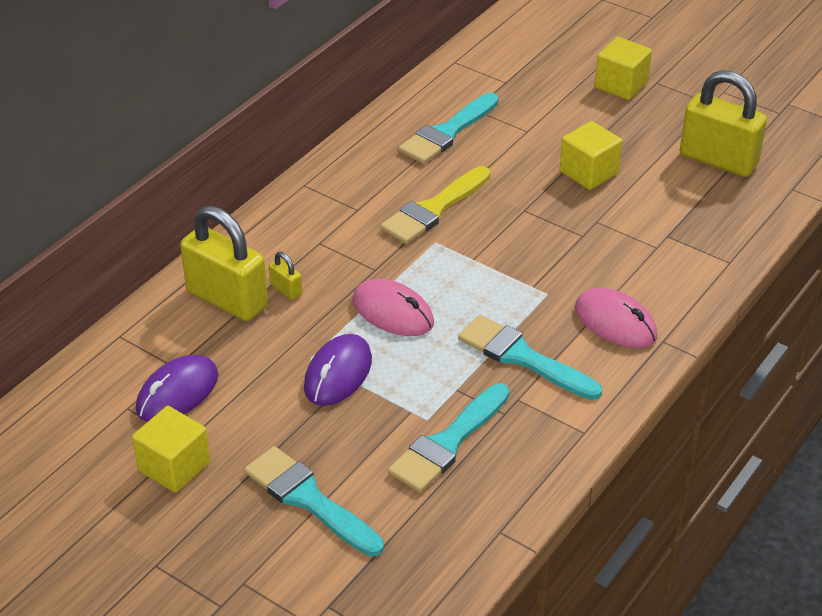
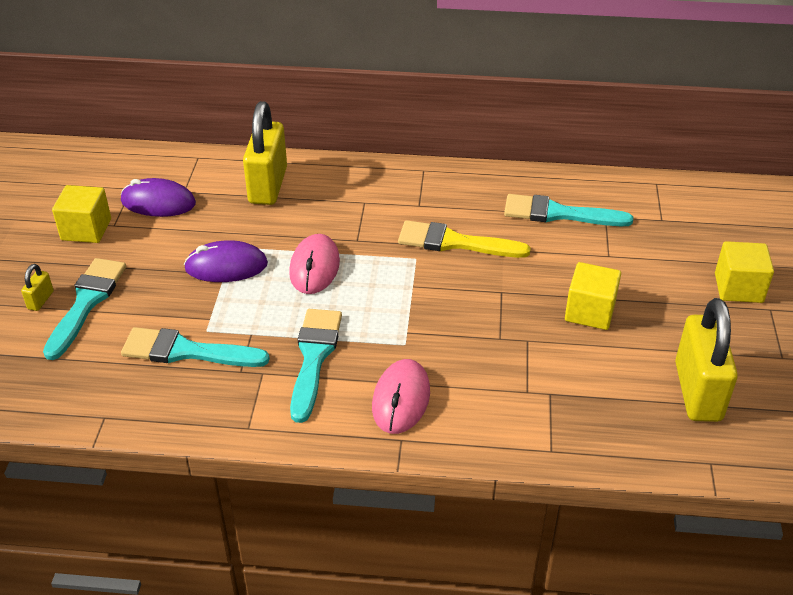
camera: 60 degrees right, 0 degrees up
(286, 290) = (298, 207): yellow padlock -> yellow padlock (40, 300)

